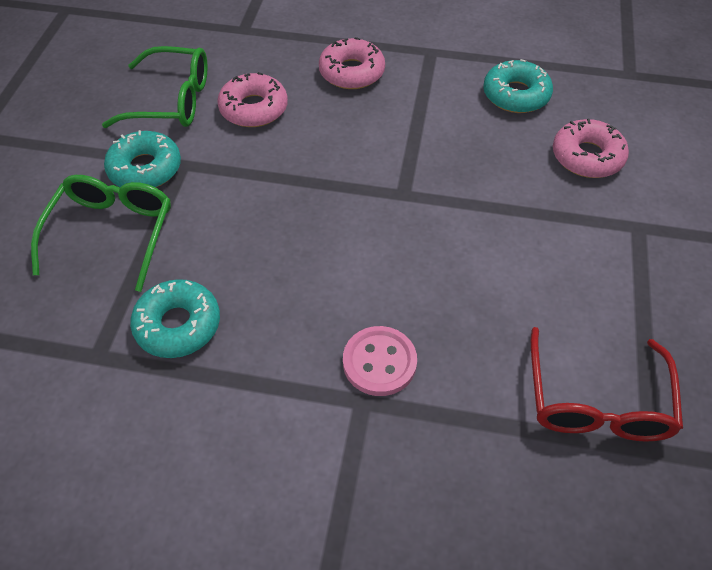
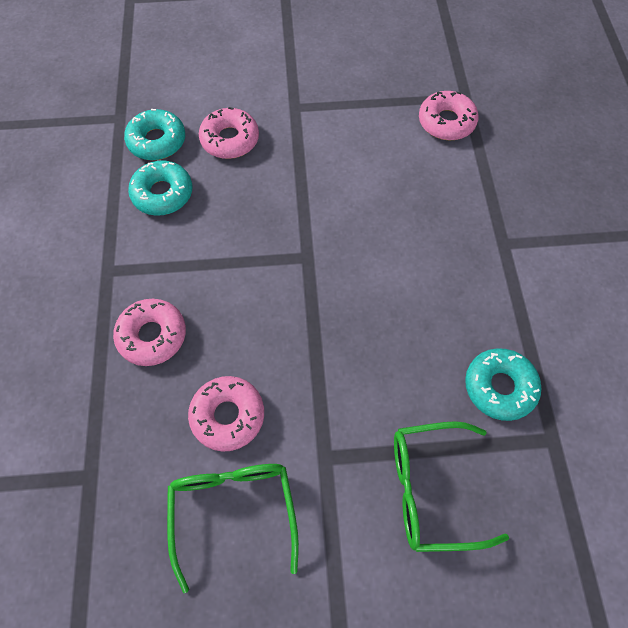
camera: 105 degrees left, 10 degrees up
(145, 169) = (342, 494): turquoise donut -> turquoise donut (157, 141)
(379, 362) = (470, 240): pink button -> none
(596, 401) = (446, 122): red glasses -> pink donut

